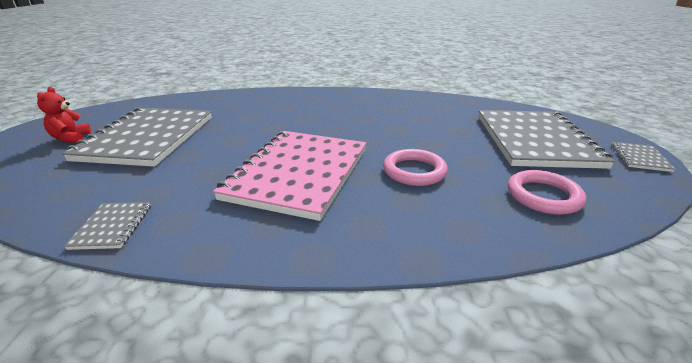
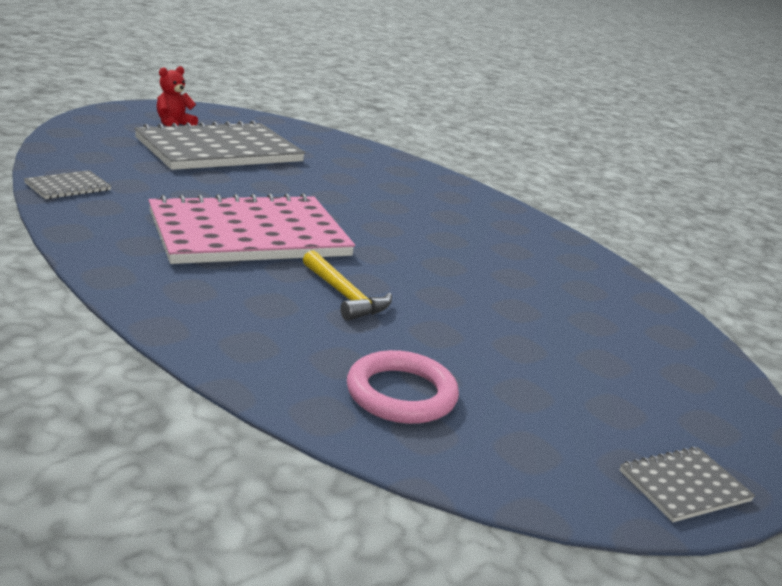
camera: 45 degrees right, 5 degrees down
(414, 171) = (344, 296): pink ring -> yellow hammer
(535, 140) = (588, 375): grey notebook -> none

